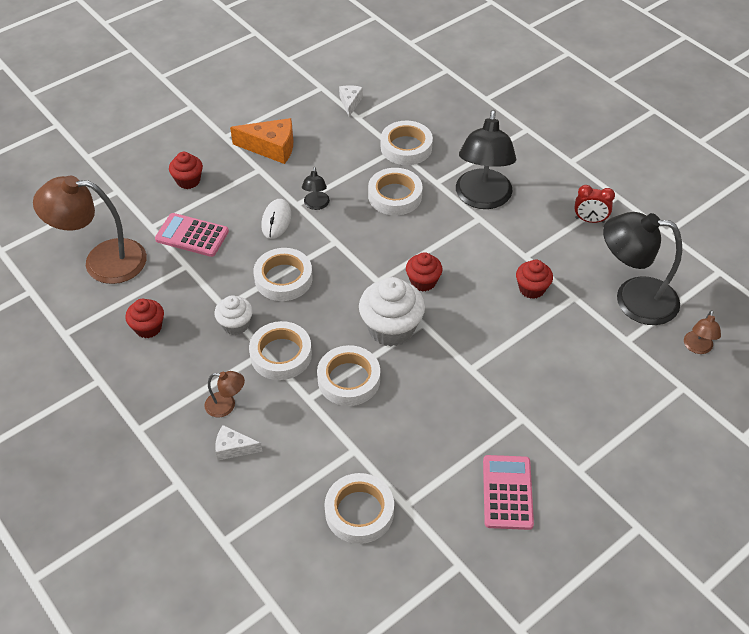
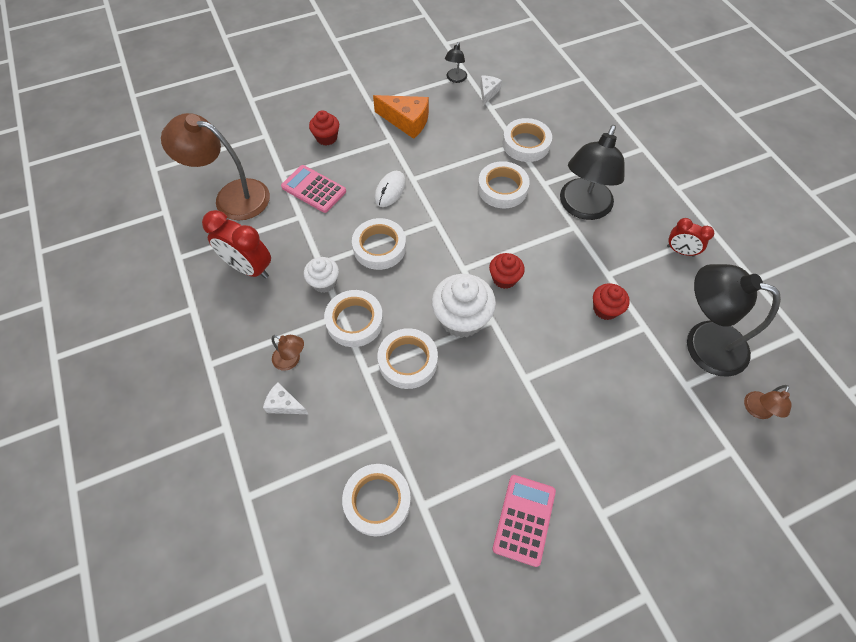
camera: 15 degrees right, 10 degrees up
(148, 328) = (249, 268): red cupcake -> red clock
(316, 205) = (429, 183): black lamp -> black lamp (455, 79)

